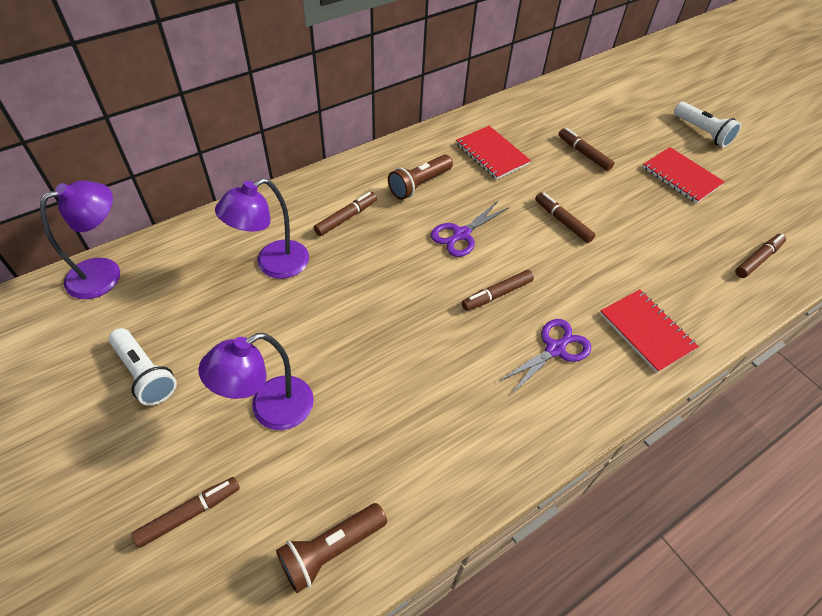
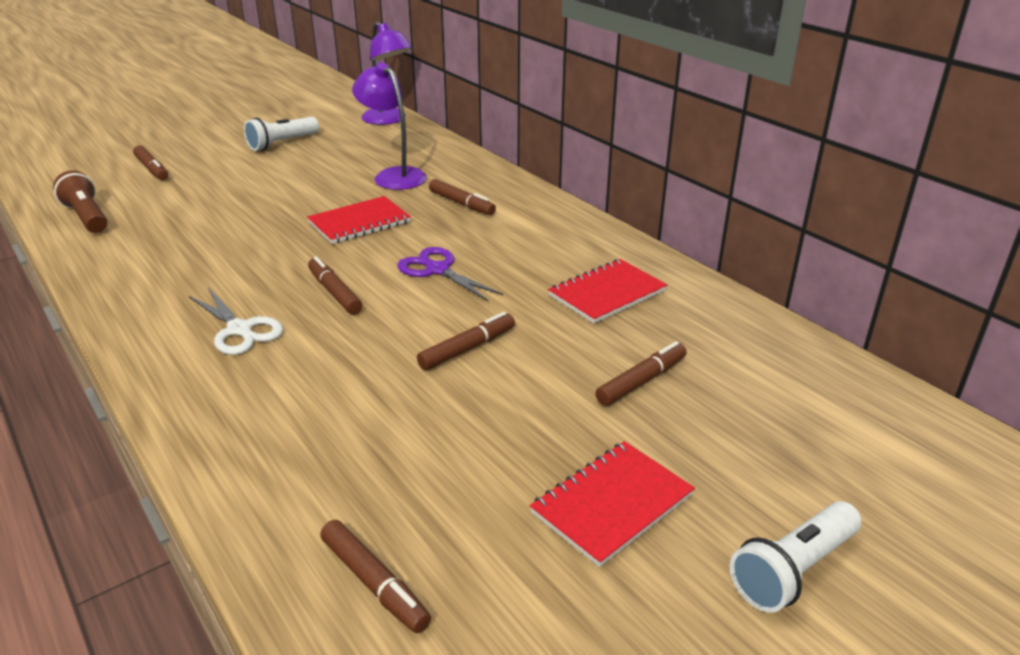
camera: 90 degrees right, 20 degrees down
(270, 410) = (227, 187): purple lamp -> none
(419, 184) = (526, 242): brown flashlight -> none
(555, 349) = (240, 330): purple scissors -> white scissors
(646, 331) = (243, 408): red notebook -> red notebook (359, 222)

